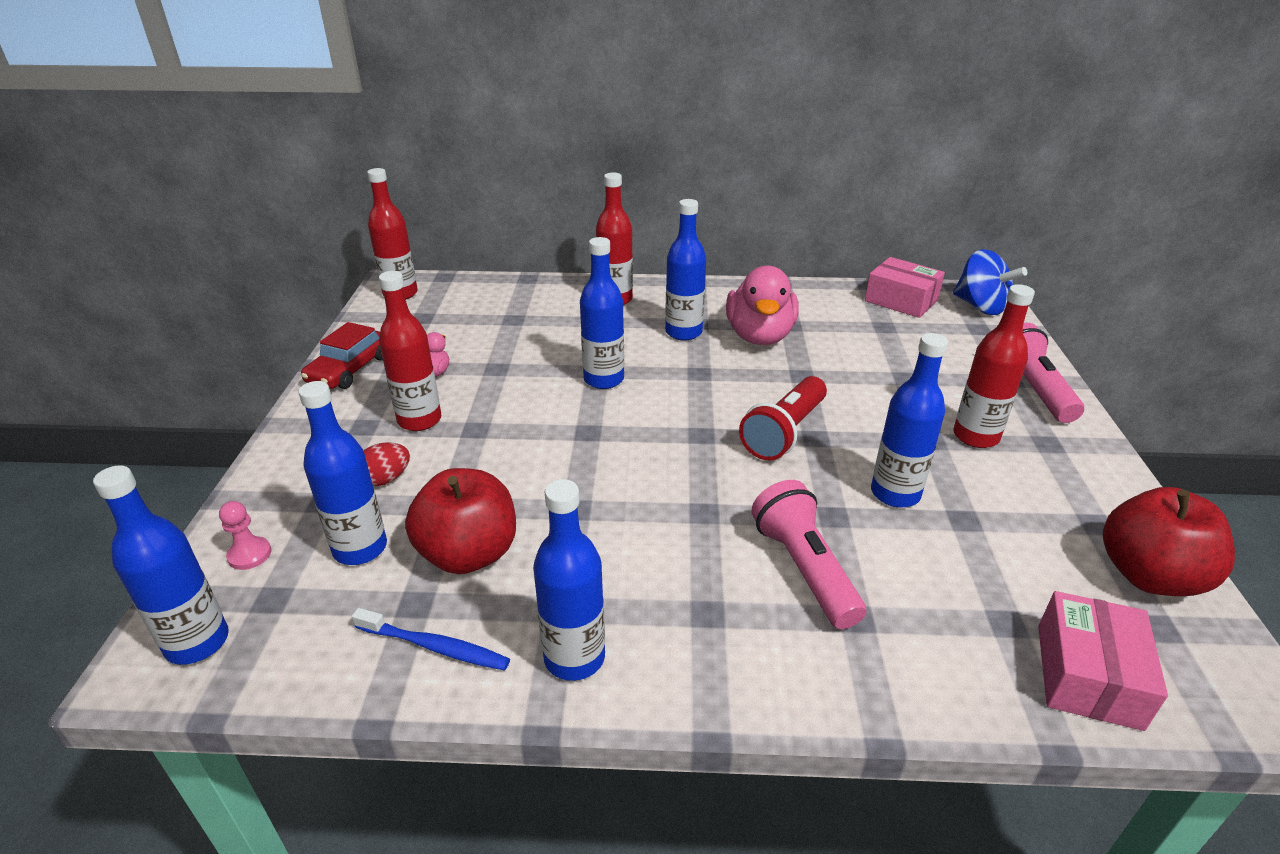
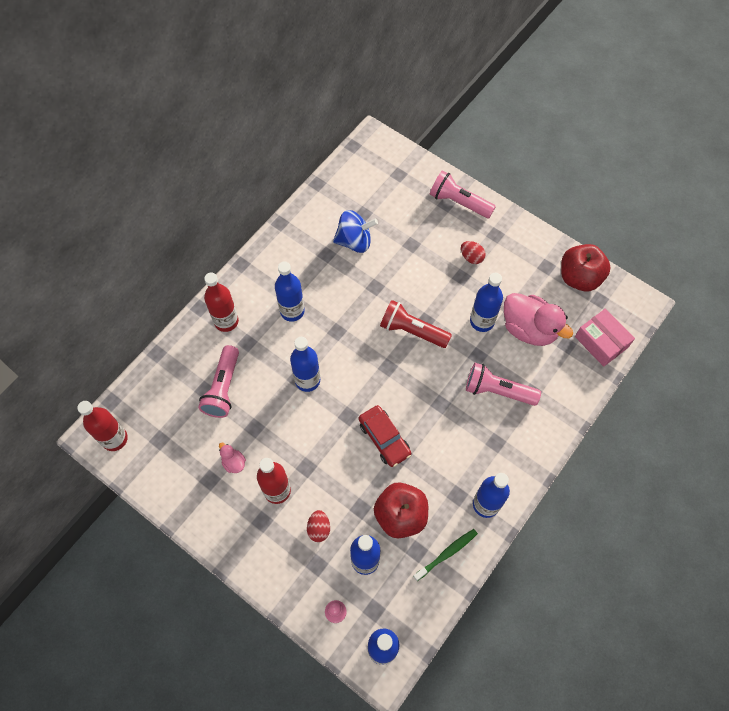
camera: 55 degrees left, 30 degrees up
(350, 369) = (192, 506): red car -> red car (384, 438)
(435, 647) = (447, 554): blue toothbrush -> green toothbrush
(528, 329) = (223, 388): none -> pink flashlight
(759, 336) = (325, 278): pink duck -> pink duck (529, 329)
(784, 432) = (412, 331): red flashlight -> red flashlight turned 135 degrees clockwise
(901, 300) = (346, 183): pink box -> none
(975, 436) = (471, 257): red bottle -> red egg
(980, 306) = (381, 154): blue spinning top -> blue spinning top (354, 241)

